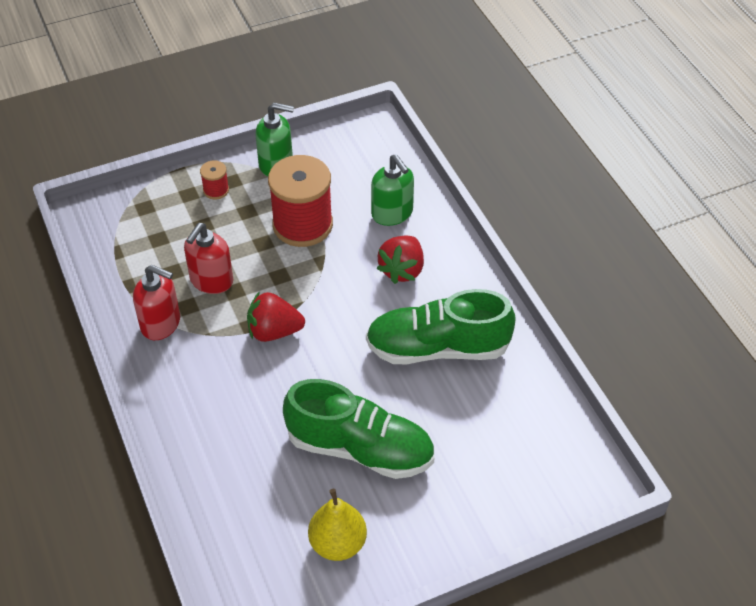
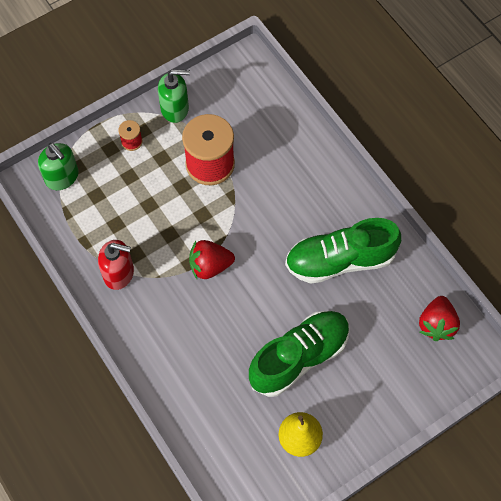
camera: 10 degrees left, 15 degrees up
(211, 280) = (149, 228): red soap dispenser -> none
(360, 449) = (299, 357): green shoe -> green shoe turned 45 degrees counterclockwise
(392, 213) = (279, 142): green soap dispenser -> green soap dispenser (62, 177)
(402, 270) = (298, 194): red strawberry -> red strawberry (436, 324)

